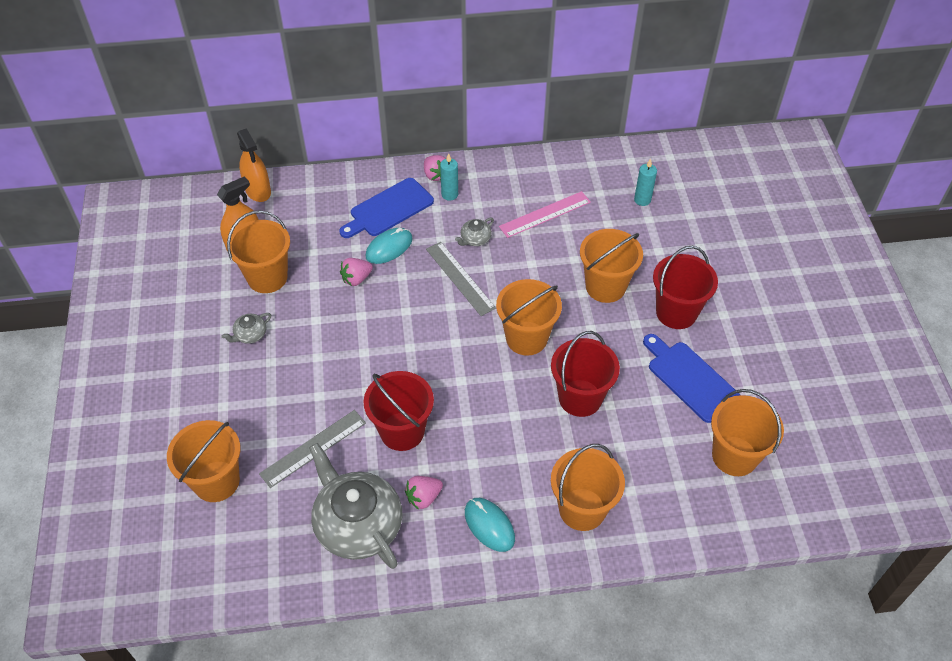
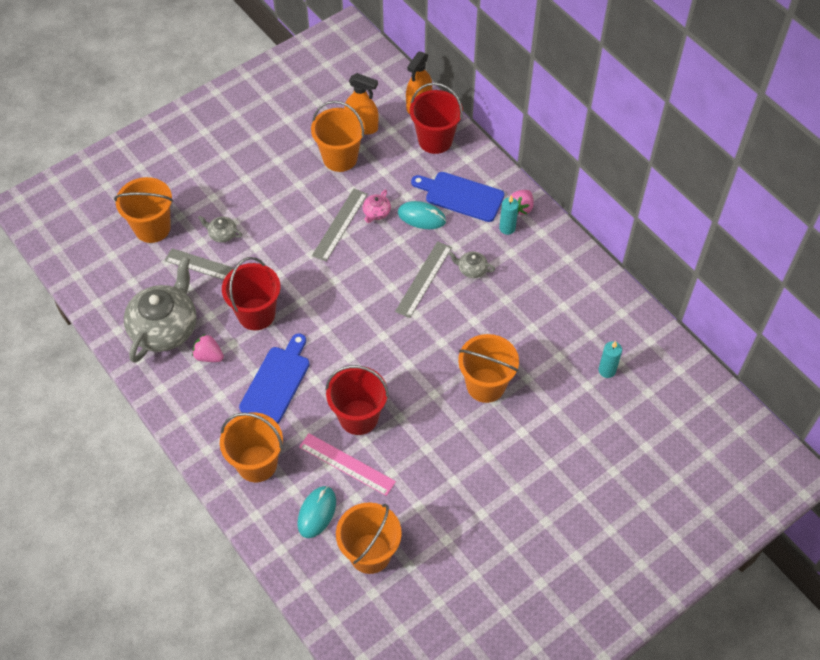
camera: 60 degrees right, 5 degrees up
(250, 334) = (282, 177): grey teapot -> grey teapot (222, 234)
(347, 313) = (340, 224): none -> grey ruler
(356, 279) = (376, 213): pink strawberry -> pink teapot
(489, 525) = (209, 409): turquoise mouse -> turquoise mouse (317, 512)
(526, 338) = (393, 353): orange bucket -> none
(545, 214) = (535, 305): pink ruler -> pink ruler (347, 464)
(676, 312) = (493, 450): red bucket -> red bucket (435, 140)
(690, 379) = (428, 489): blue cutting board -> blue cutting board (276, 382)

